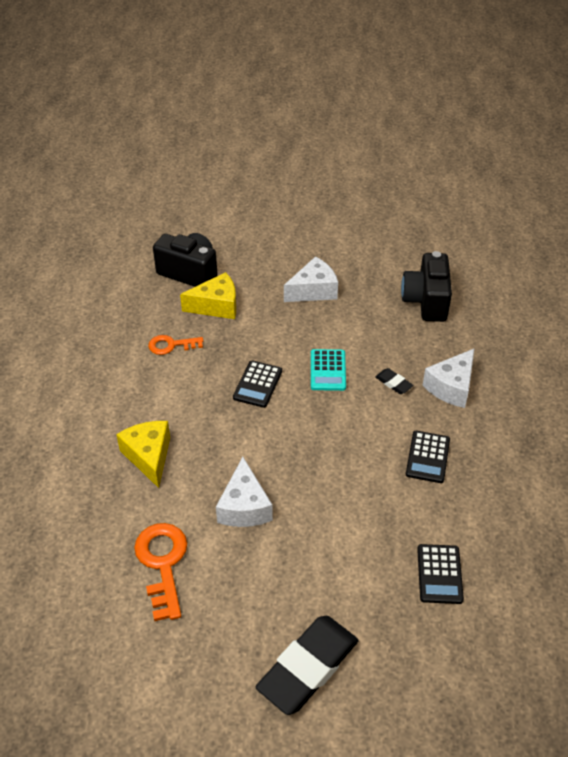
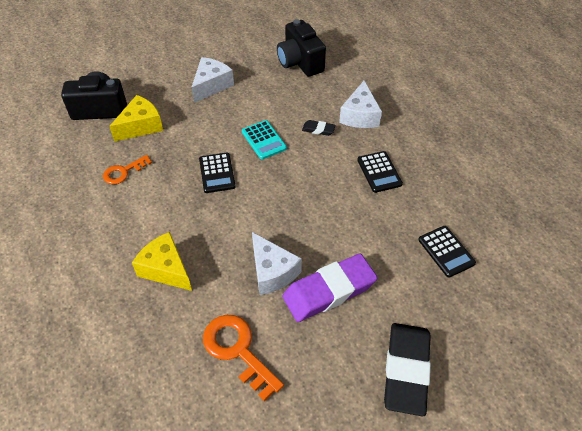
camera: 30 degrees left, 5 degrees up
(286, 552) = (329, 291): none -> purple eraser

